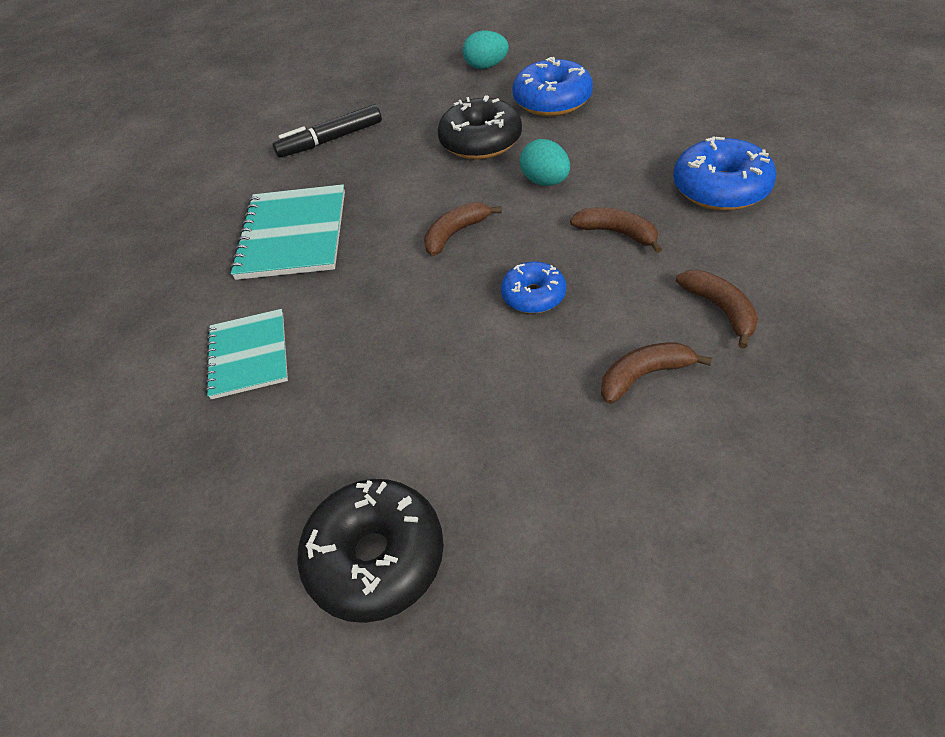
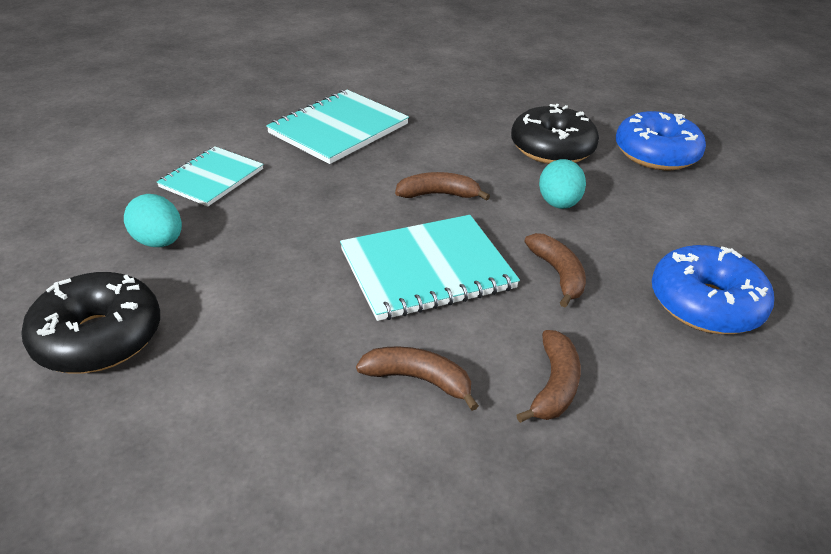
camera: 35 degrees right, 10 degrees down
(330, 140) = (449, 88): black marker -> none
(486, 67) = (639, 102): turquoise egg -> turquoise egg (159, 242)
(533, 296) = (427, 269): blue donut -> turquoise notebook

